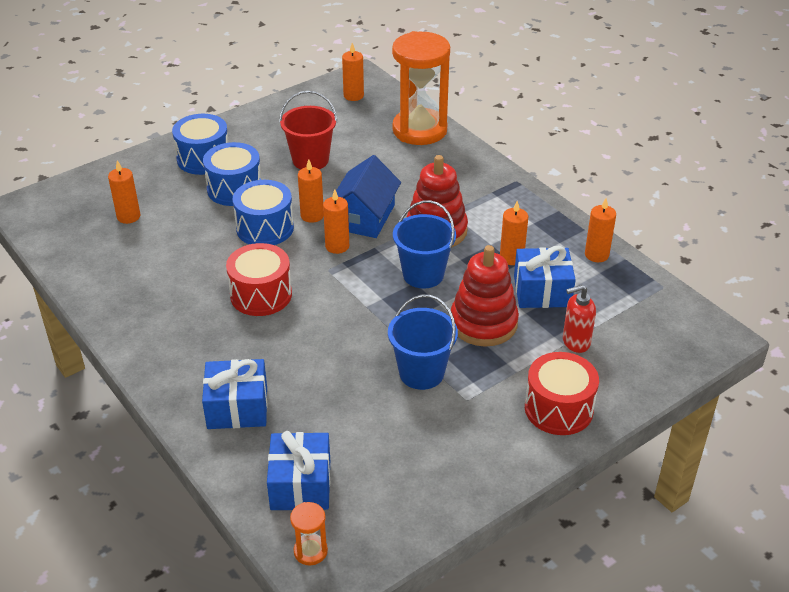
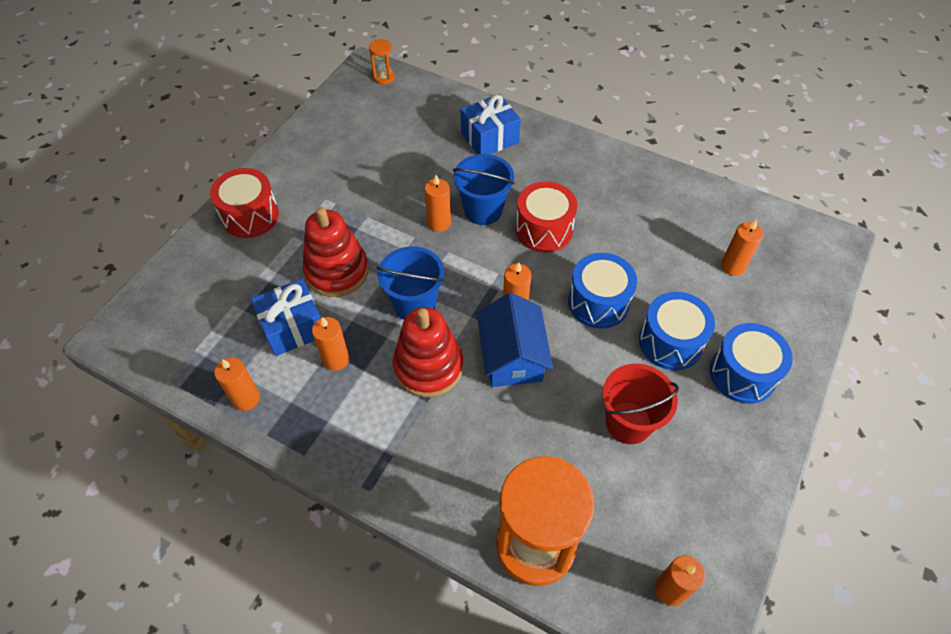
camera: 155 degrees right, 15 degrees up
(300, 485) = (413, 107): blue gift -> none
(312, 215) = (565, 337): orange candle -> orange candle (439, 223)
(421, 373) = (370, 208): blue bucket -> blue bucket (483, 210)
(575, 342) = (248, 281): red soap dispenser -> none

